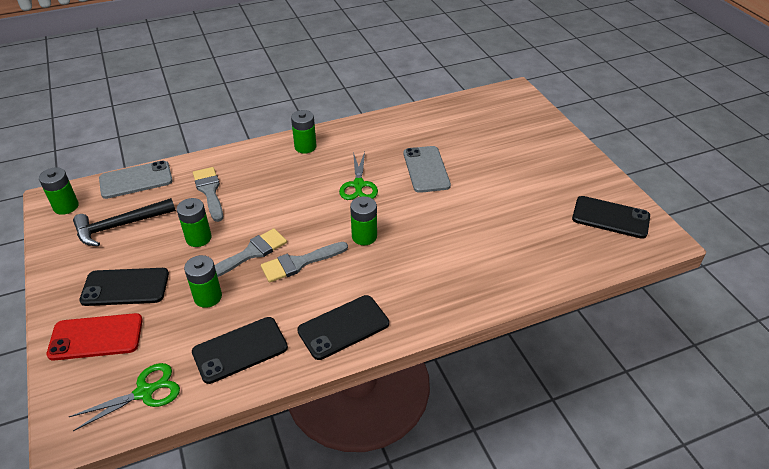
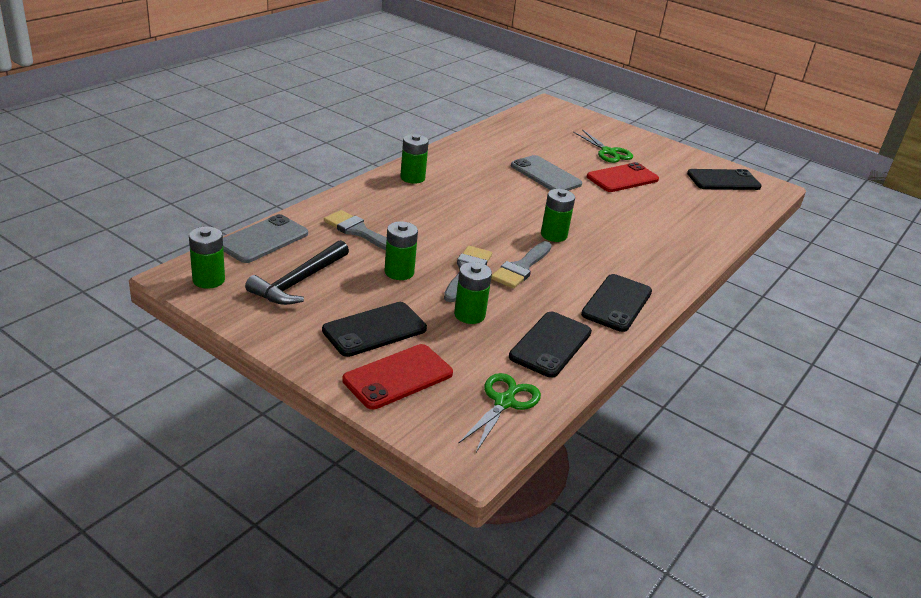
camera: 35 degrees left, 10 degrees down
(358, 185) = (501, 198): green scissors -> green scissors (608, 152)
(499, 190) = (622, 178): none -> red phone

